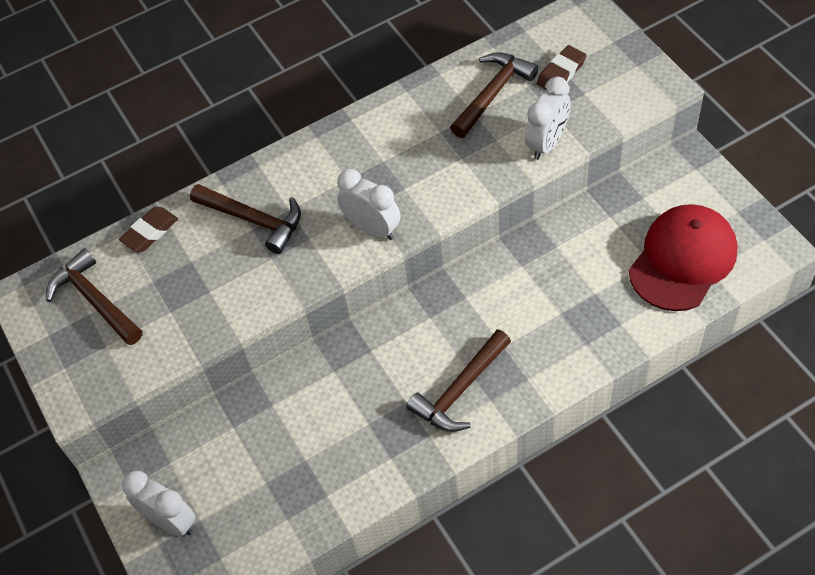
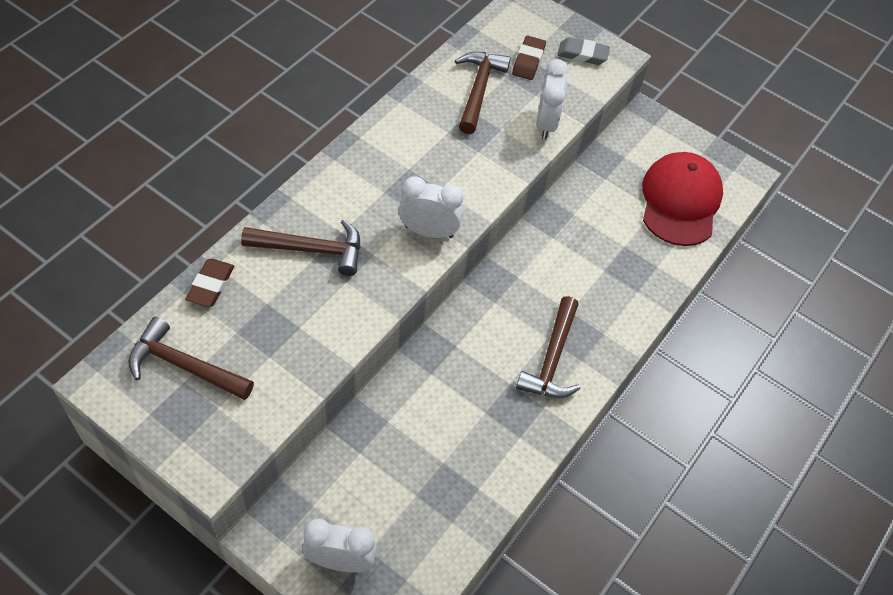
camera: 35 degrees left, 0 degrees up
(625, 76) = (582, 54): none -> grey eraser

